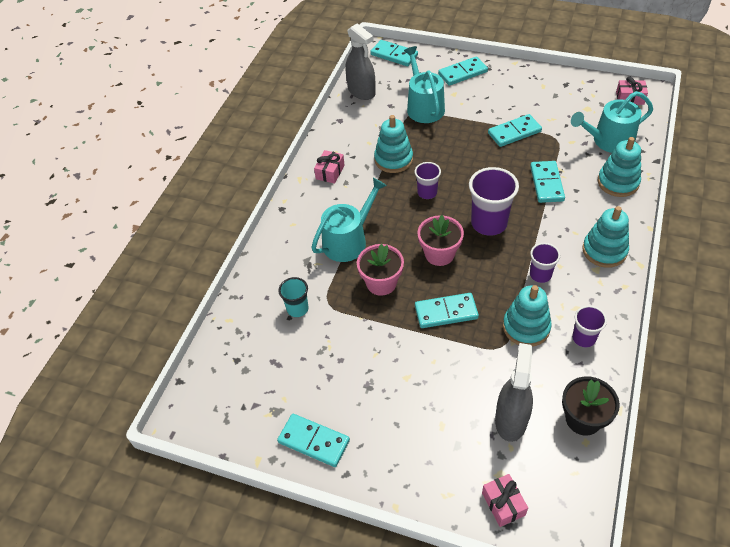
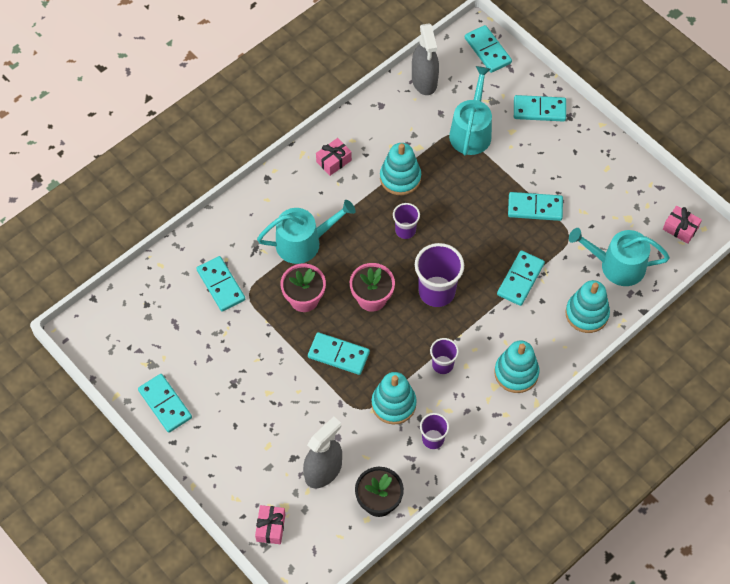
camera: 25 degrees right, 10 degrees up
(297, 309) = (221, 285): turquoise cup -> turquoise domino

